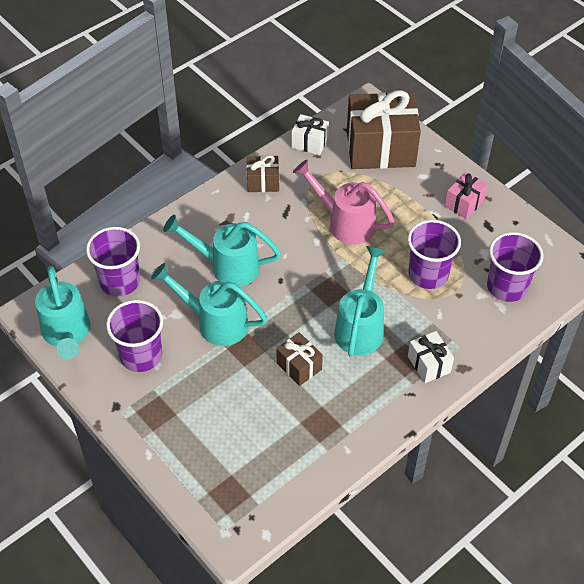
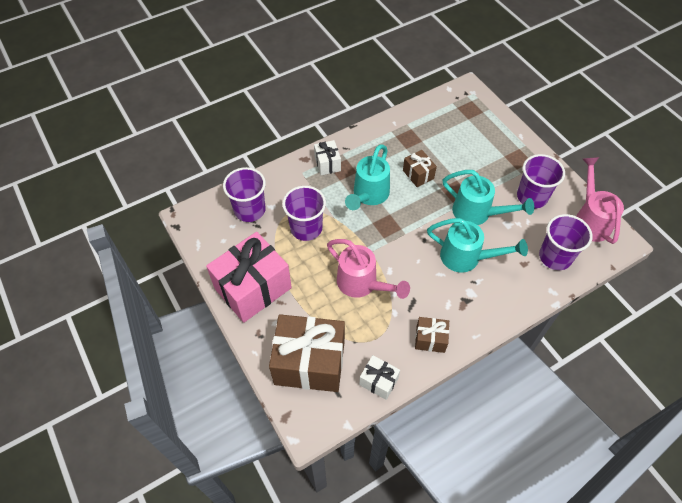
camera: 170 degrees left, 5 degrees up
(67, 334) = (590, 220): turquoise watering can -> pink watering can
(464, 203) = (253, 288): pink gift -> pink gift, size x2.10

